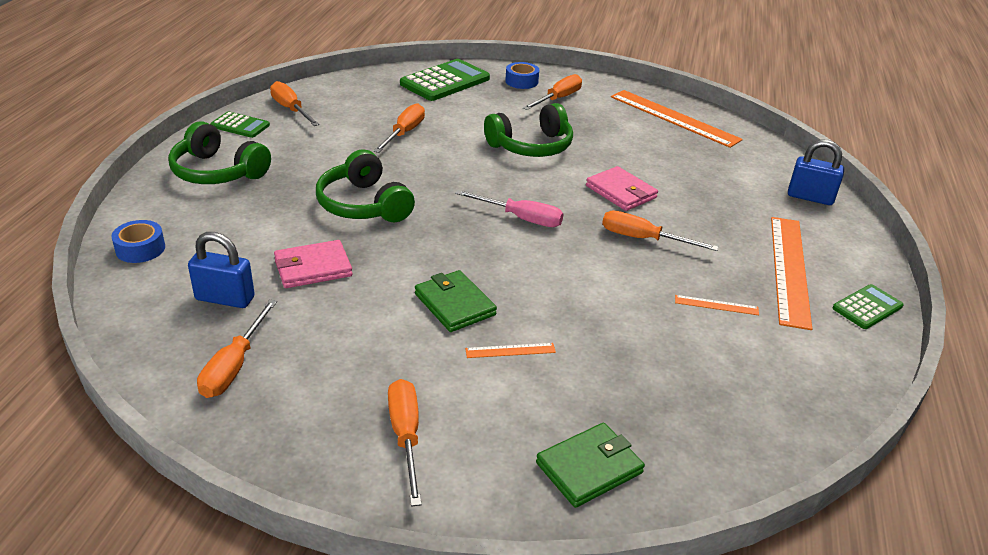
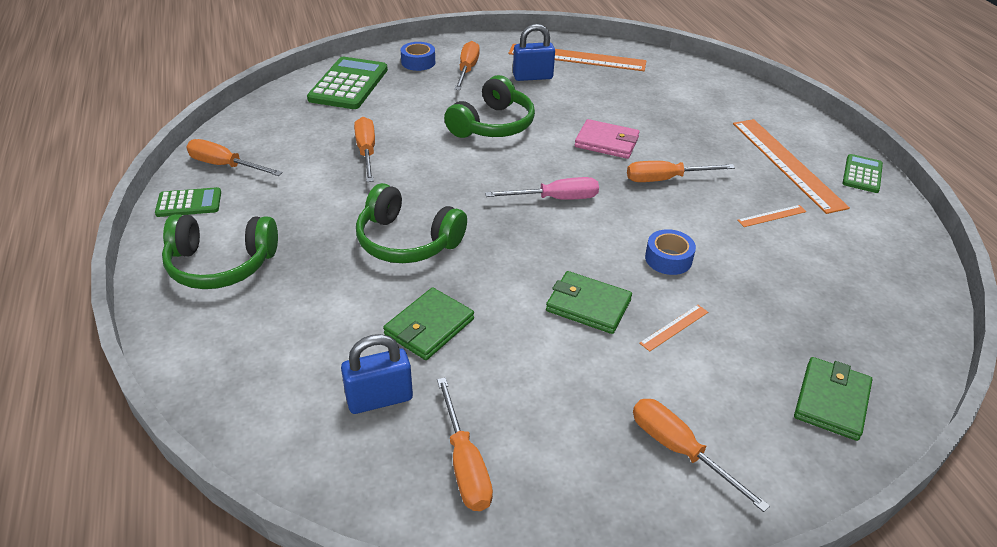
camera: 30 degrees left, 5 degrees up
(140, 249) = (230, 386): blue tape -> blue tape (668, 259)
(313, 268) = (429, 327): pink wallet -> green wallet
(810, 197) = (739, 95): blue padlock -> blue padlock (532, 77)

